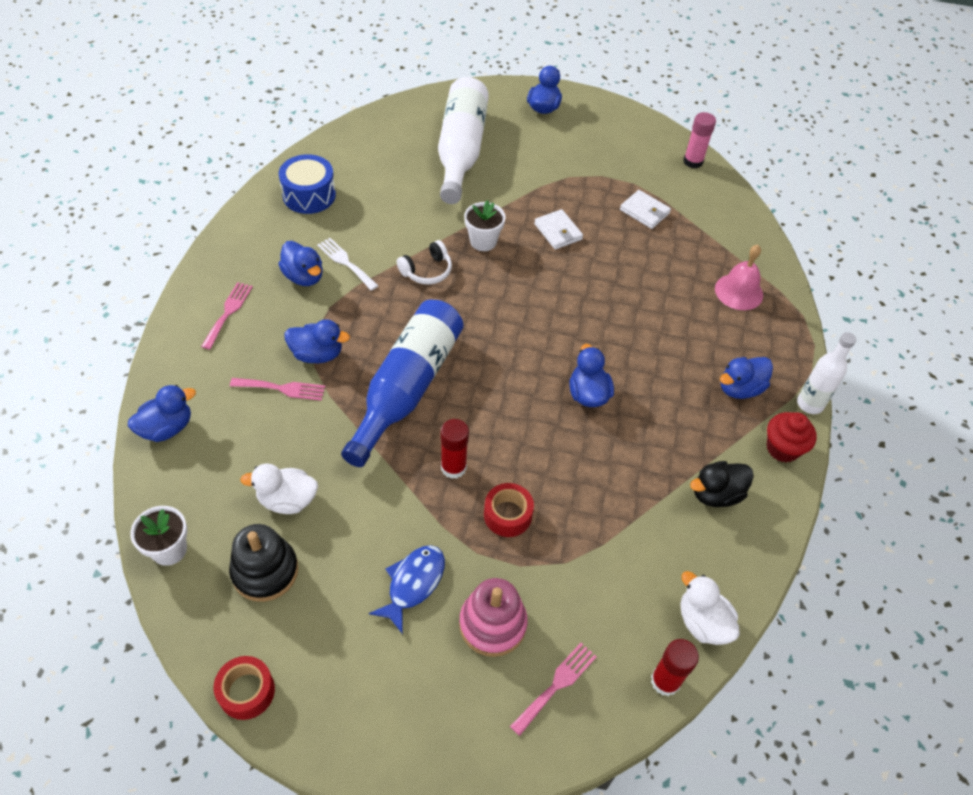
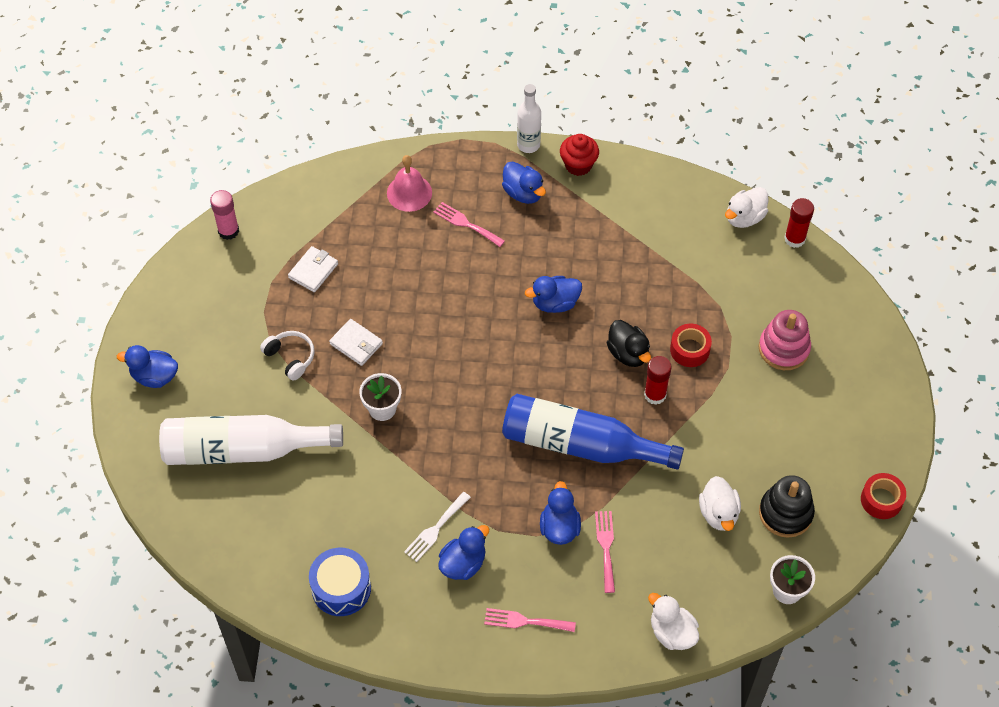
camera: 95 degrees left, 5 degrees up
(167, 428) = (672, 632): blue duck -> white duck
(413, 584) = (767, 406): blue fish -> none
(427, 271) = (433, 452): white headphones -> white headphones (290, 357)
(556, 685) = (817, 304): pink fork -> pink fork (466, 224)
(558, 232) = (356, 344): white wallet -> white wallet turned 75 degrees clockwise
(716, 494) = (633, 209): black duck -> black duck (628, 353)

